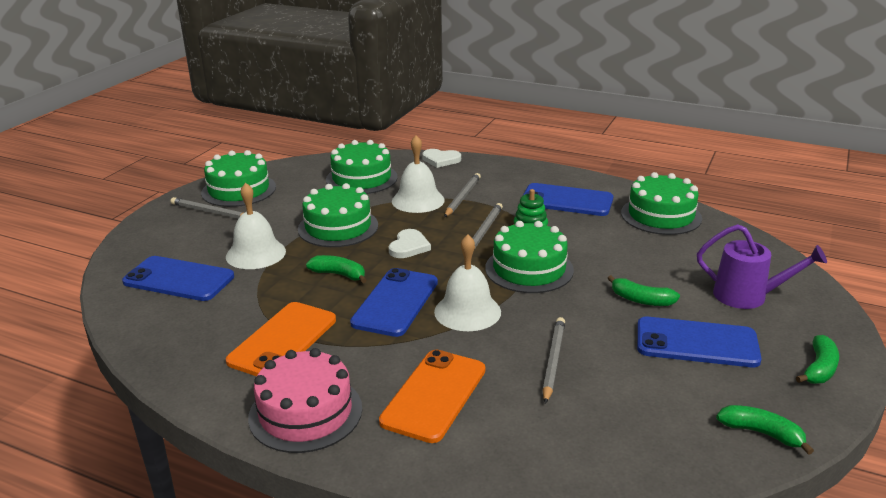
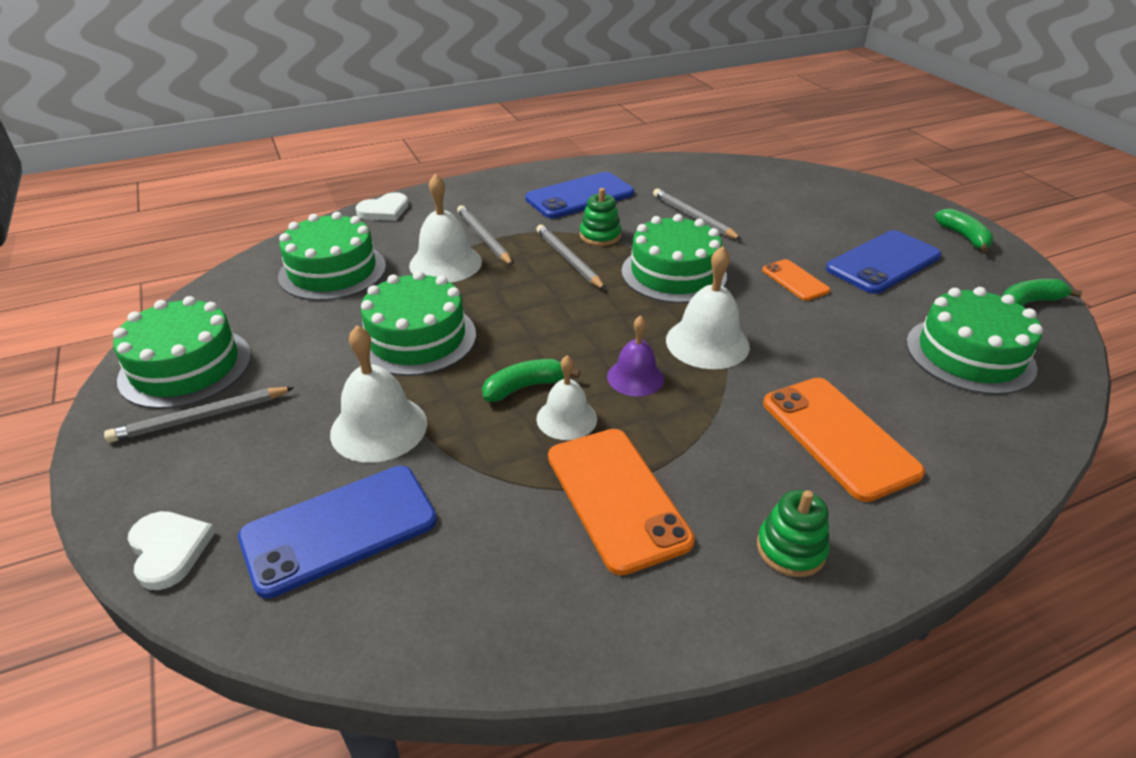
camera: 50 degrees left, 10 degrees up
(305, 412) = (791, 549): pink cake -> green stacking toy
(329, 298) = (566, 418): none -> white bell
(395, 302) = (635, 377): blue phone -> purple bell
(409, 246) = (533, 314): white heart -> white heart (169, 550)
(553, 361) = (844, 340): grey pencil -> grey pencil (693, 217)
(600, 315) = (795, 280): none -> orange phone
(641, 300) = (792, 251): green banana -> none
(661, 215) = (671, 175): green cake -> green cake (969, 355)
(748, 296) = (839, 209): purple watering can -> none

